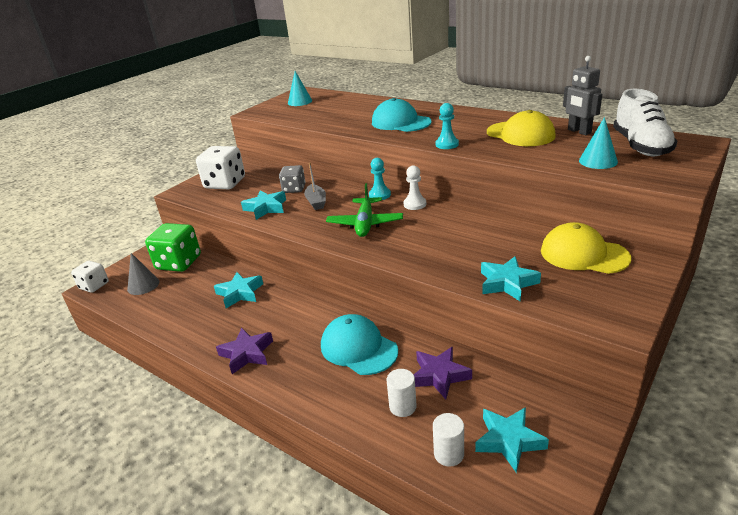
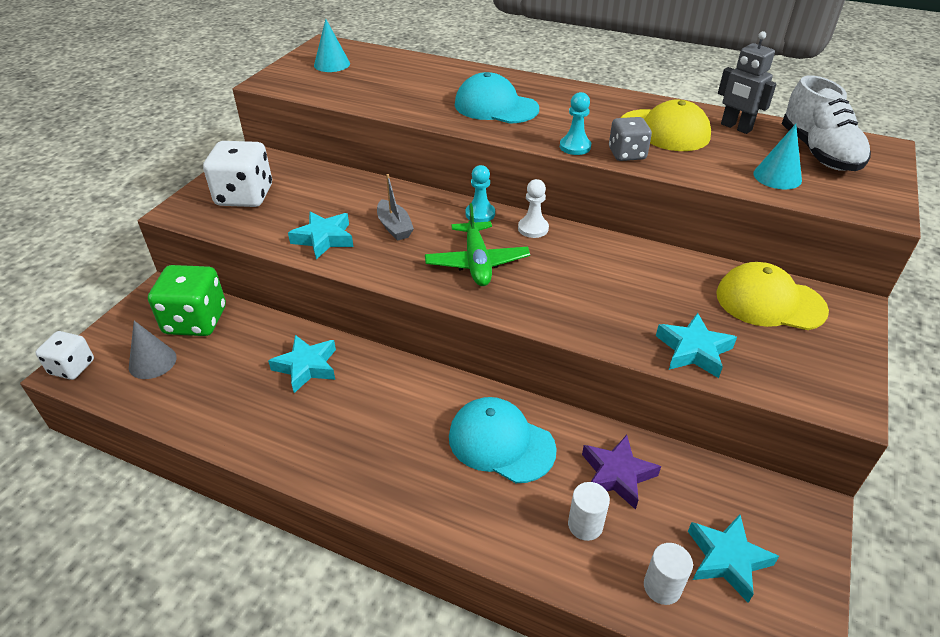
camera: 15 degrees left, 10 degrees up
(247, 354) = (350, 464): purple star -> none
(294, 189) = (353, 205): grey dice -> grey dice (627, 154)

